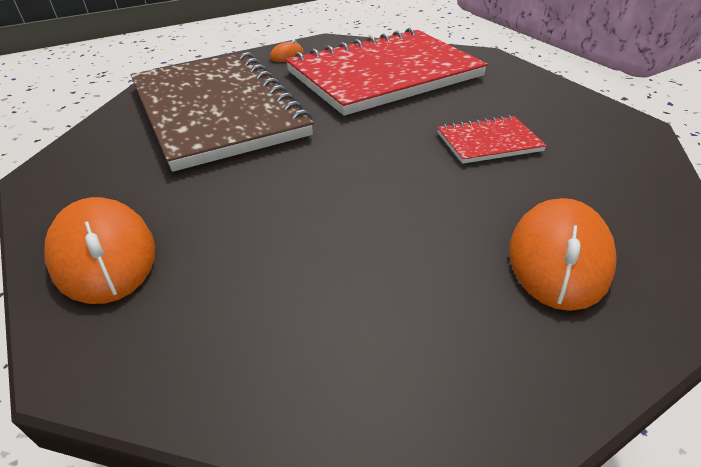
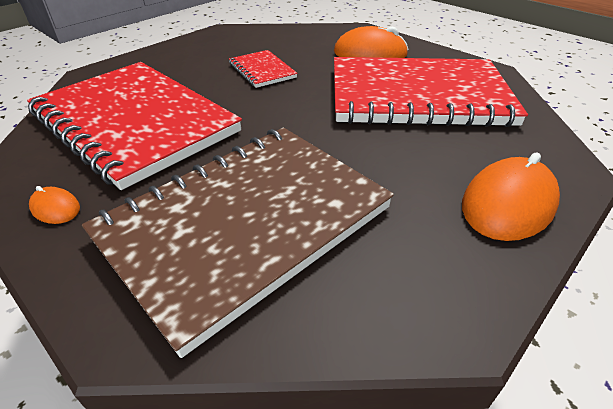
camera: 105 degrees left, 0 degrees up
(375, 267) = (417, 96): none -> red notebook

